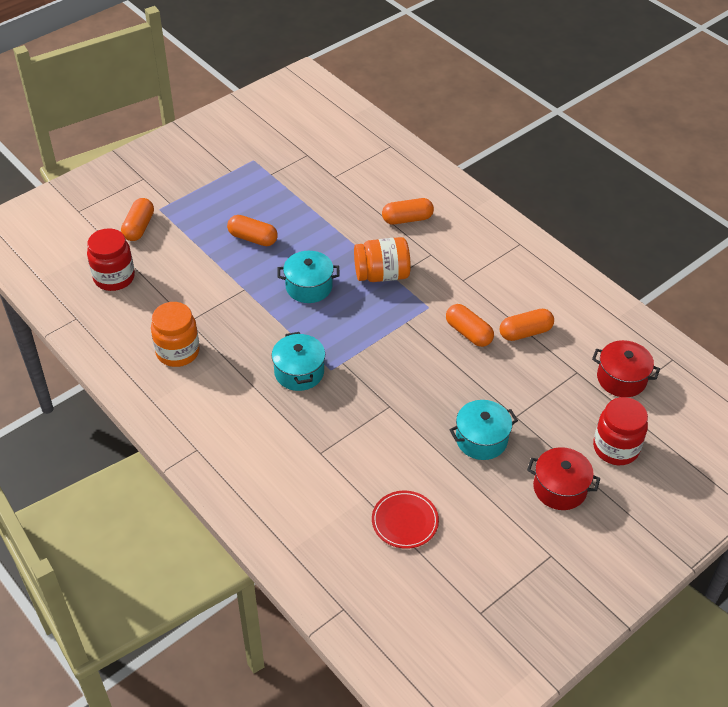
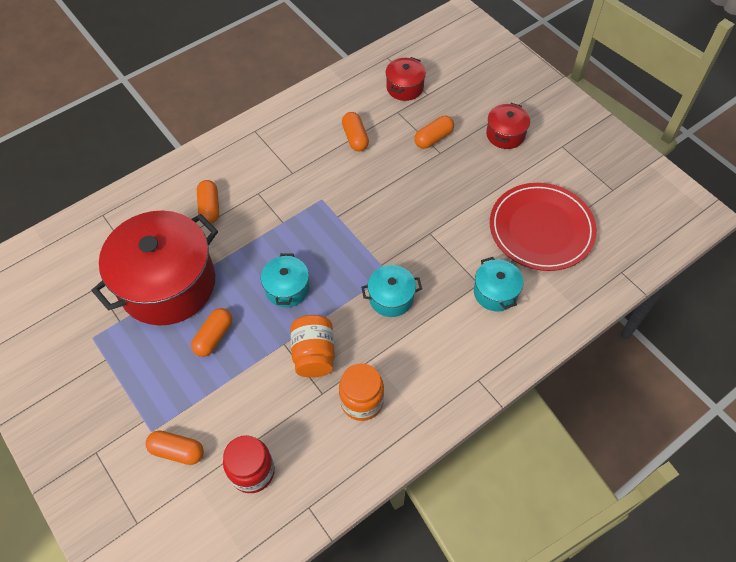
camera: 85 degrees left, 10 degrees up
(312, 200) = (168, 284): none -> red pot
(382, 274) = (278, 230): orange jar -> orange jar (314, 354)
(405, 521) = (541, 229): red plate -> red plate, size x2.04
(468, 333) = (353, 174): orange capsule -> orange capsule (433, 138)
(481, 439) = (462, 175): turquoise pot -> turquoise pot (495, 292)
(615, 448) = (468, 99): red jar -> none

